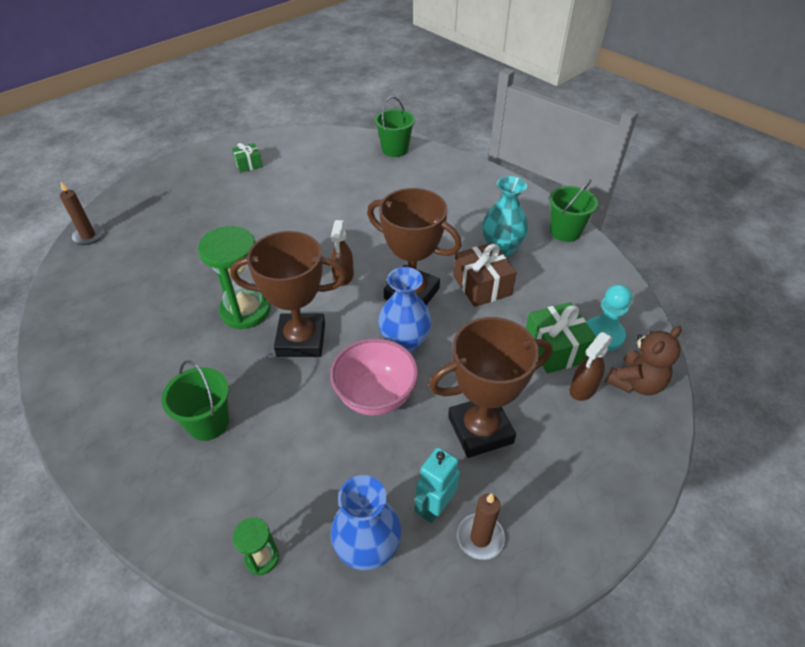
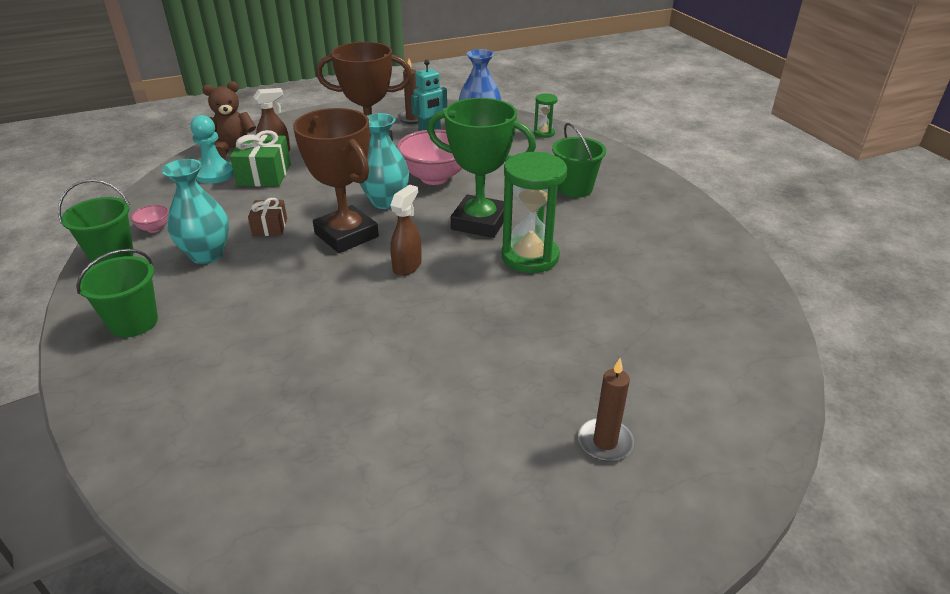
camera: 160 degrees left, 10 degrees down
(88, 236) = (765, 407): brown candle -> brown candle (605, 442)
(248, 164) = (472, 512): green gift -> none
(301, 340) = (480, 222): brown trophy -> green trophy
(395, 149) = (164, 468): green bucket -> green bucket (134, 322)
(404, 343) = (386, 202): blue vase -> turquoise vase
(482, 285) = (270, 227): brown gift -> brown gift, size x0.61
(569, 260) = (154, 228): none -> pink bowl

